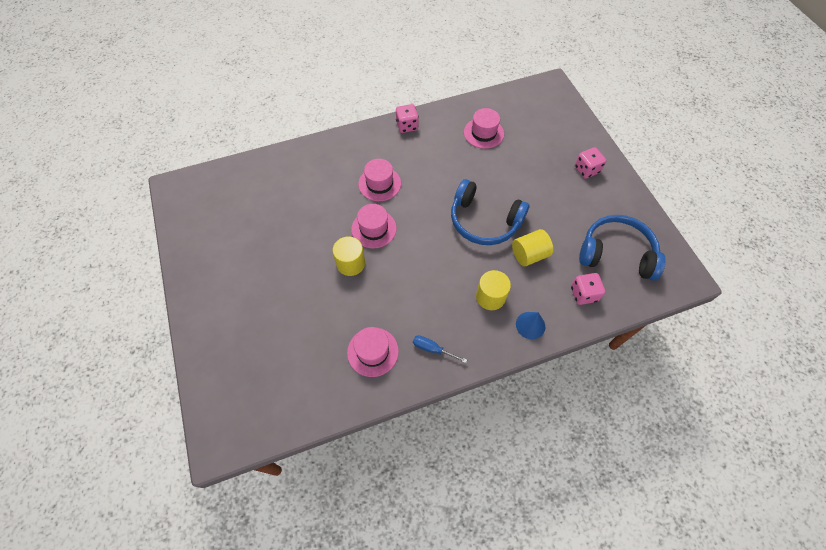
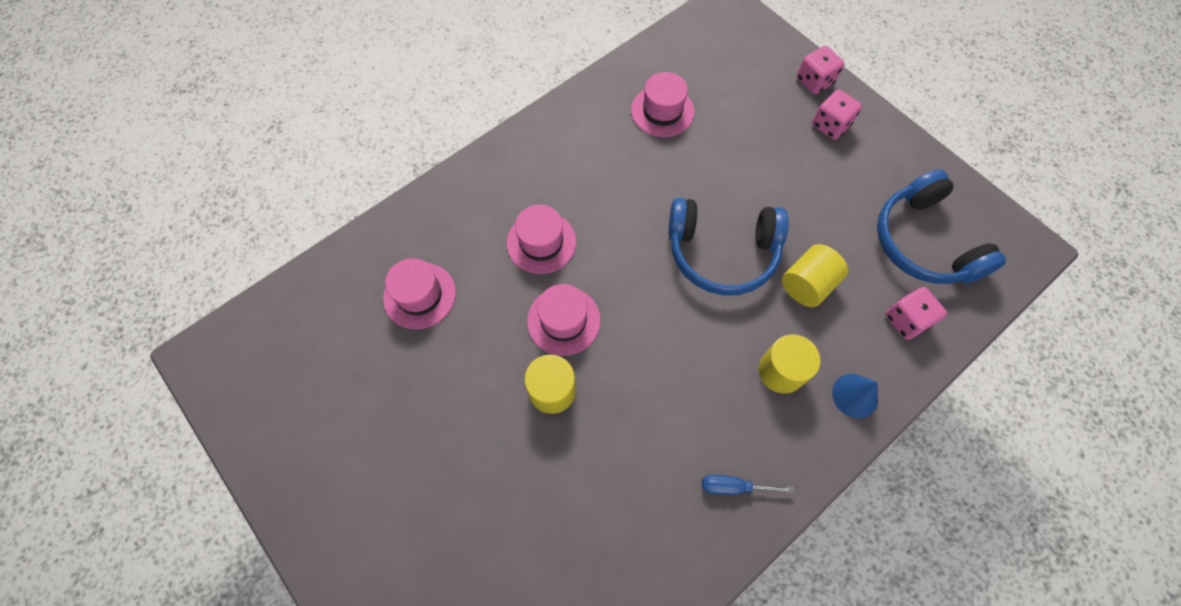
camera: 20 degrees left, 5 degrees up
(373, 351) = (647, 525): pink hat -> pink hat (419, 295)
(407, 126) = (543, 133): pink dice -> pink dice (814, 81)
(616, 254) = (923, 242): blue headphones -> blue headphones turned 105 degrees counterclockwise

